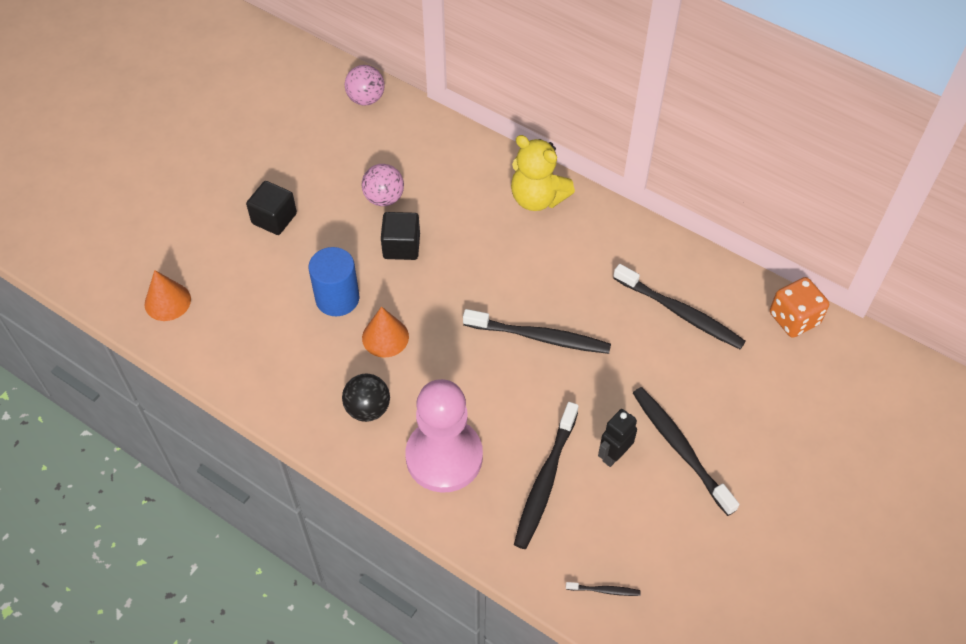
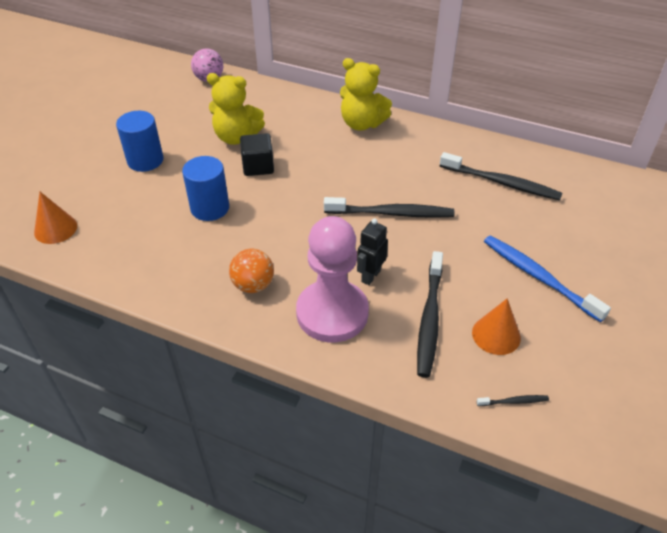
camera: 10 degrees left, 10 degrees down
(274, 218) = (145, 160): black cube -> blue cylinder
(368, 409) = (253, 285): black ball -> orange ball
(384, 198) = (236, 137): pink ball -> yellow teddy bear
(385, 337) = (258, 230): orange cone -> orange cone (496, 335)
(614, 455) = (483, 290): black robot -> black robot (370, 276)
(680, 448) = (538, 277): black toothbrush -> blue toothbrush
(794, 318) = (592, 175): orange dice -> none

